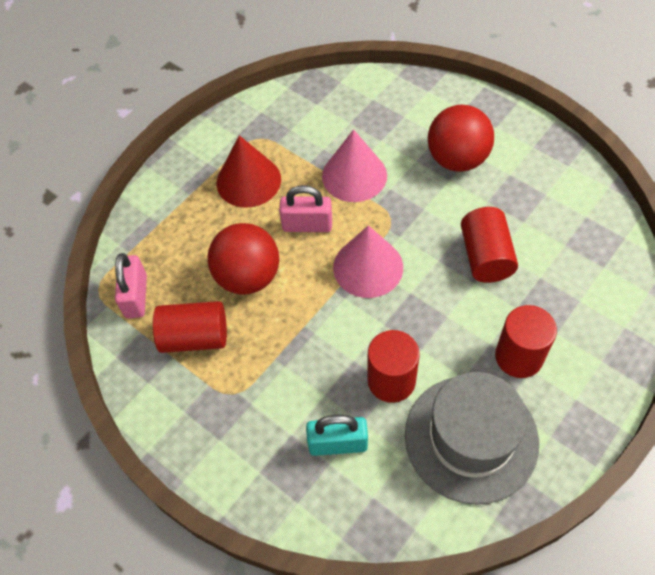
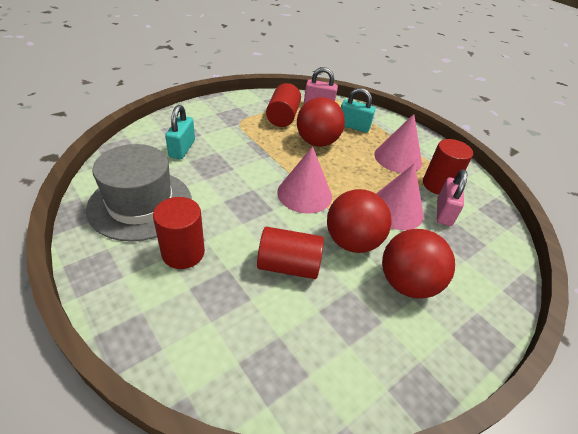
camera: 95 degrees right, 15 degrees down
(187, 240) = (353, 126): none -> turquoise padlock
(248, 181) = (398, 158): red cone -> pink cone
(307, 225) = (351, 174): pink padlock -> pink padlock (444, 212)
(391, 380) = (208, 180): red cylinder -> red cylinder (438, 185)
(425, 208) = (352, 241): none -> red ball

